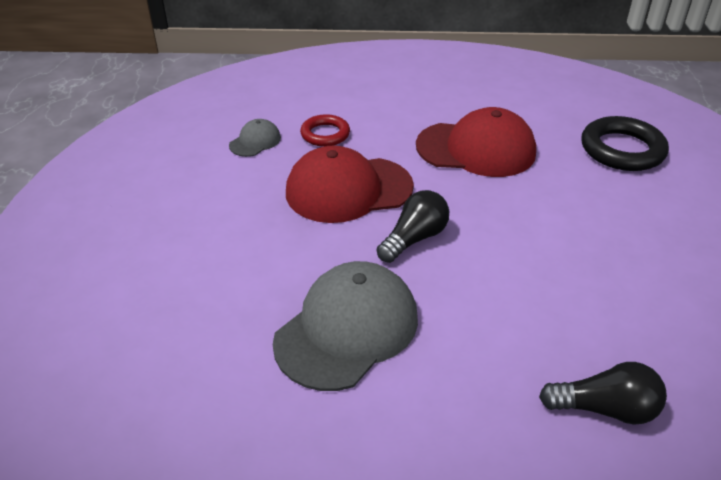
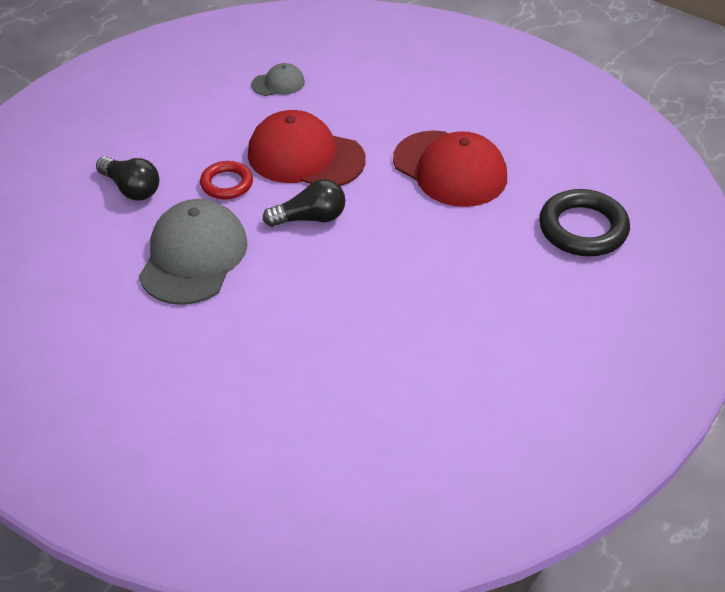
camera: 35 degrees right, 5 degrees up
(325, 134) = (339, 100): red ring -> red ring (226, 184)
(347, 329) = (193, 257): grey cap -> grey cap turned 60 degrees counterclockwise
(604, 409) = (300, 393): black light bulb -> black light bulb (131, 189)

